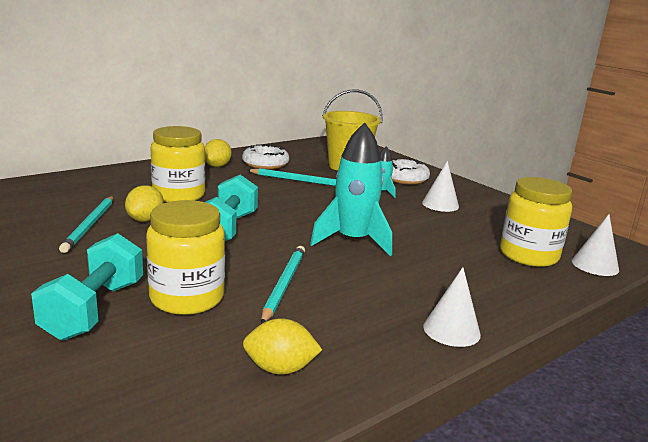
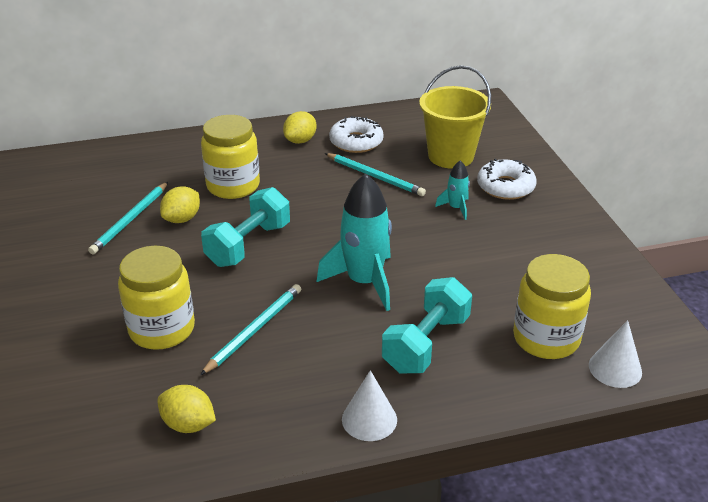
camera: 25 degrees right, 15 degrees up
(94, 310) = (84, 327): turquoise dumbbell -> turquoise dumbbell (426, 343)
(440, 204) = (512, 239): white cone -> none

